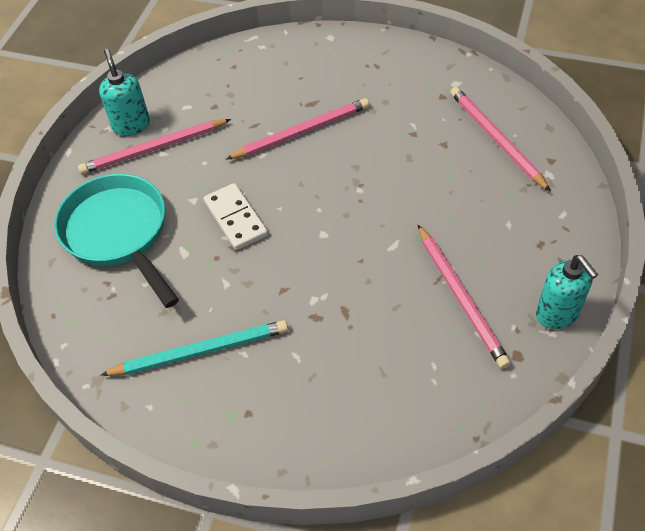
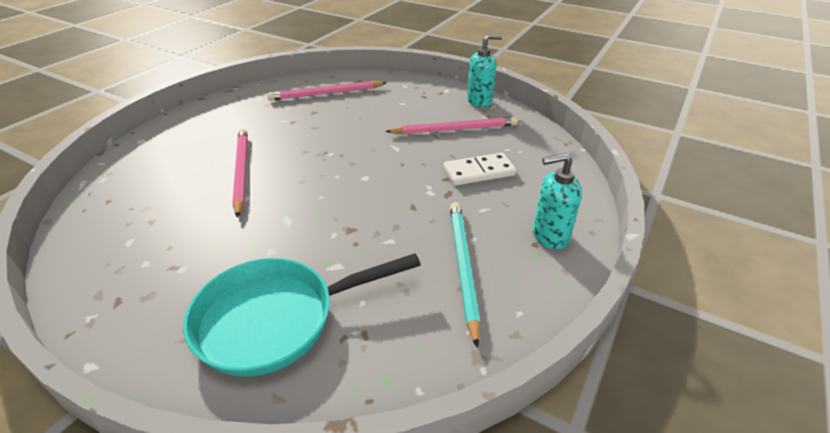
camera: 80 degrees left, 15 degrees down
(131, 125) = (109, 292): turquoise soap dispenser -> turquoise soap dispenser (549, 236)
(154, 149) = (169, 275): pink pencil -> none
(236, 218) = (315, 224): white domino -> white domino (478, 172)

